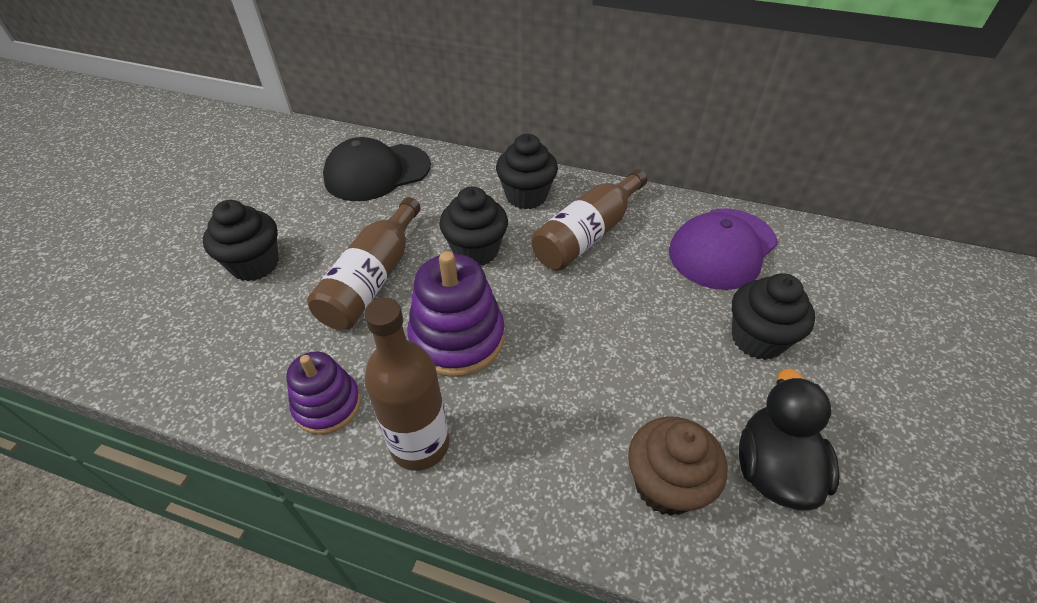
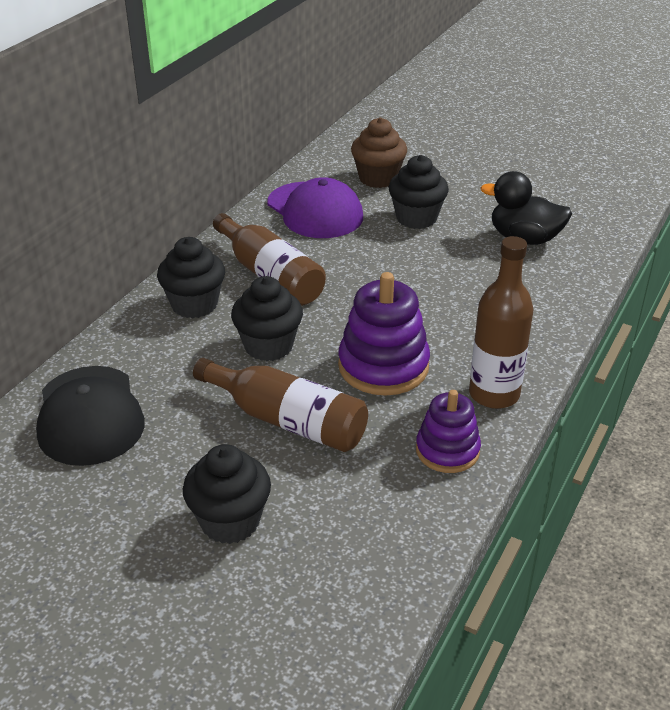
camera: 80 degrees left, 10 degrees down
(666, 485) = (534, 282): brown cupcake -> brown cupcake (378, 178)

